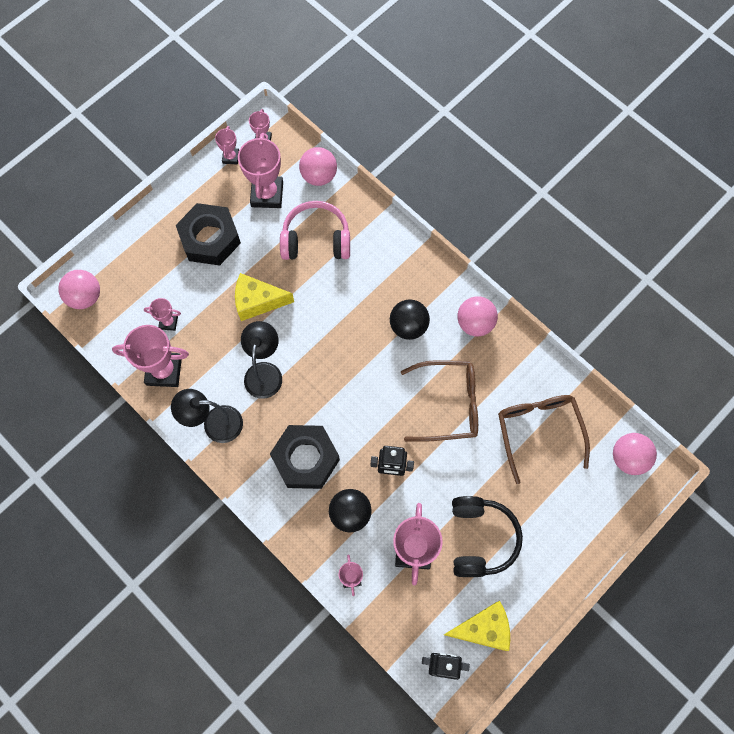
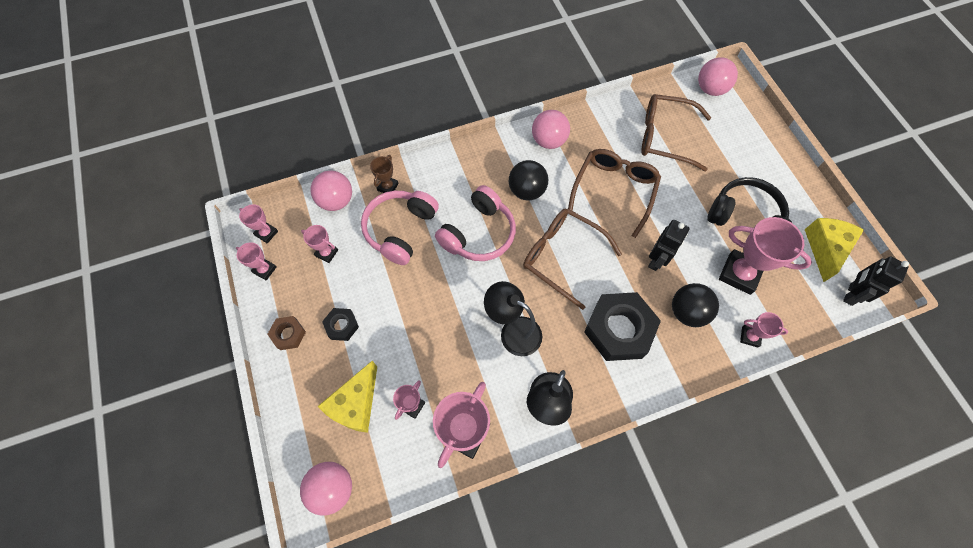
camera: 65 degrees left, 5 degrees down
(185, 204) = (288, 334): none -> brown nut
(210, 238) = (342, 326): black nut -> black nut, size x0.48
(257, 301) = (435, 307): yellow cheese -> yellow cheese (356, 404)
(267, 194) = (326, 253): pink trophy -> pink trophy, size x0.52
(343, 304) = (479, 233): none -> pink headphones
(353, 209) = (388, 187): none -> brown trophy
(355, 384) = (562, 256): none -> brown glasses

